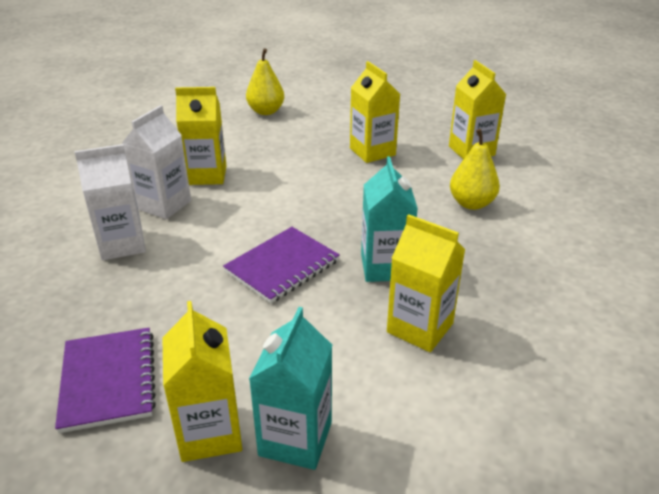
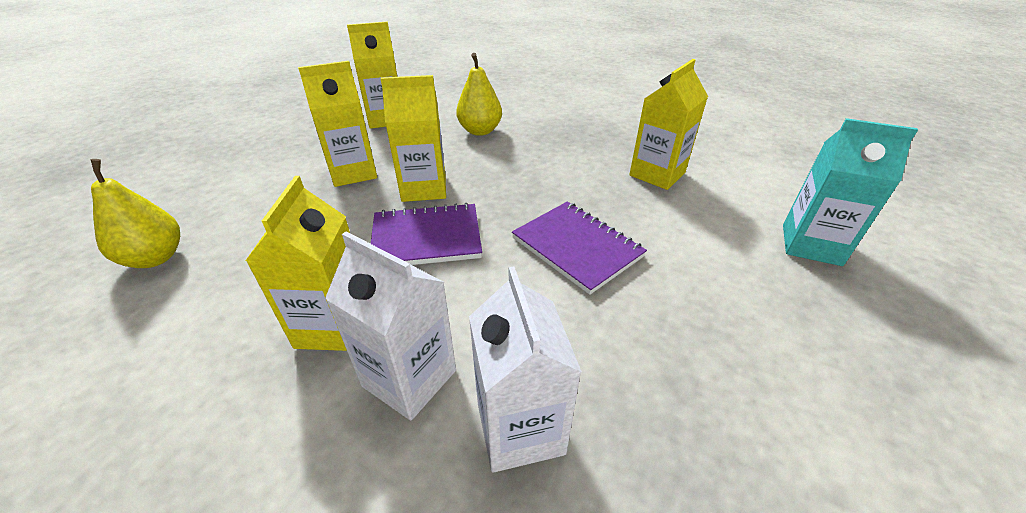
camera: 85 degrees left, 5 degrees up
(109, 380) = (816, 398): purple notebook -> purple notebook (426, 238)
(210, 432) = (837, 298): yellow carton -> yellow carton (424, 188)
(385, 267) = (576, 183): turquoise carton -> none

